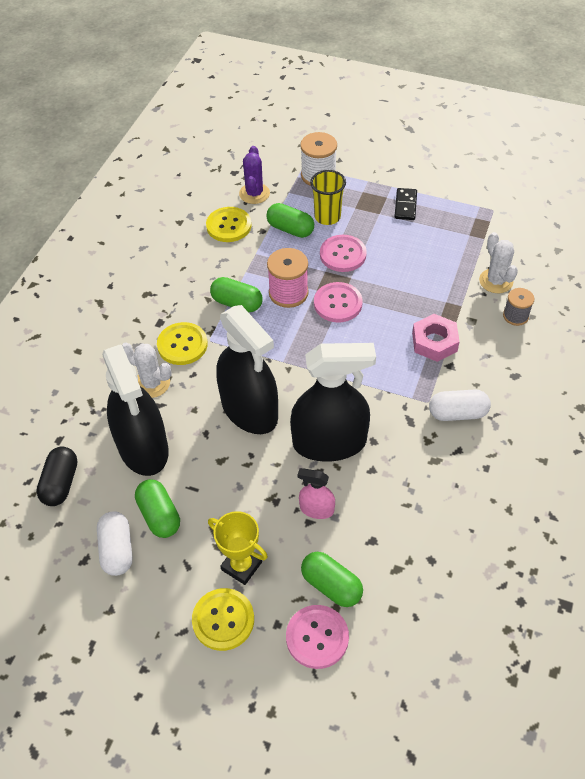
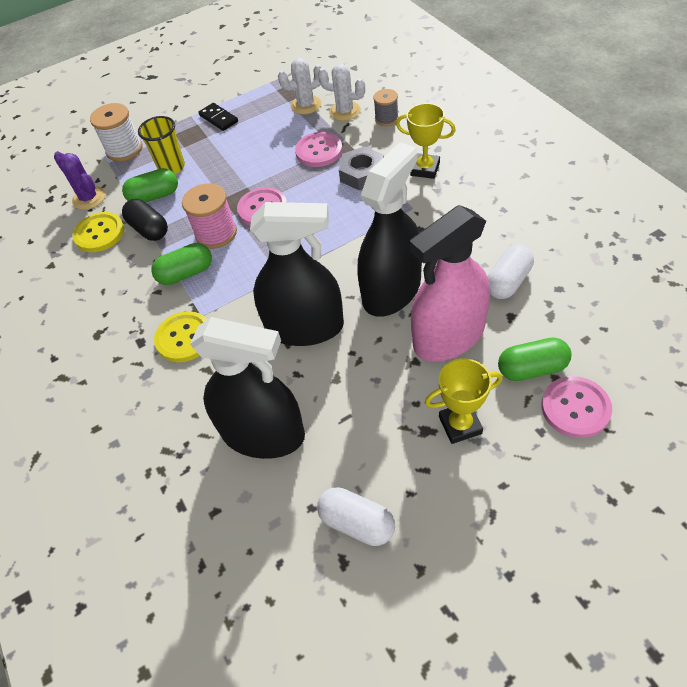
camera: 45 degrees left, 0 degrees up
(61, 483) = (234, 533): black capsule -> black capsule (149, 229)
(152, 383) = (200, 386): white cactus -> white cactus (306, 105)
(159, 515) = (350, 462): green capsule -> none
(223, 620) = (505, 472): yellow button -> none
(316, 509) = (449, 336): pink spray bottle -> pink spray bottle, size x2.22
(343, 254) = (219, 179): pink button -> pink button (319, 151)
(434, 342) = (362, 174): pink nut -> grey nut
(457, 413) = (440, 197): white capsule -> white capsule (508, 282)
(481, 382) = (425, 169): none -> yellow trophy

